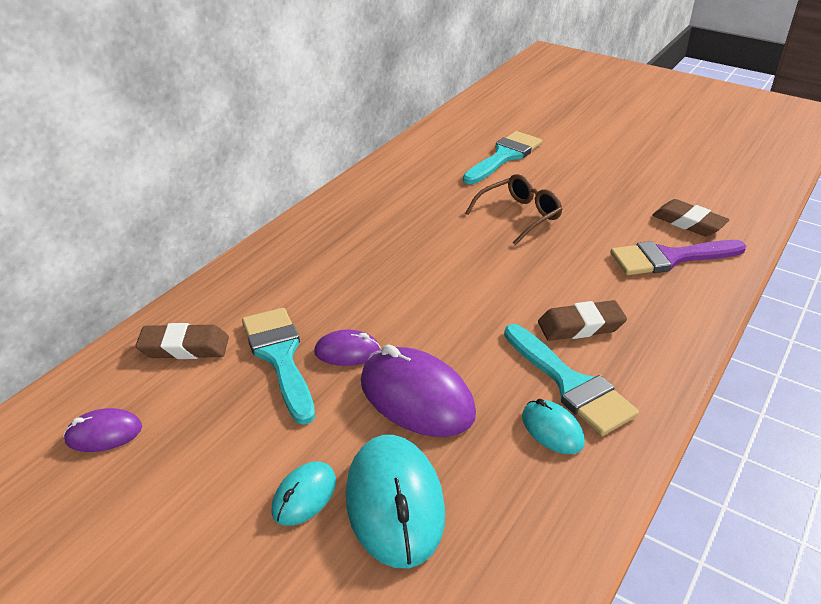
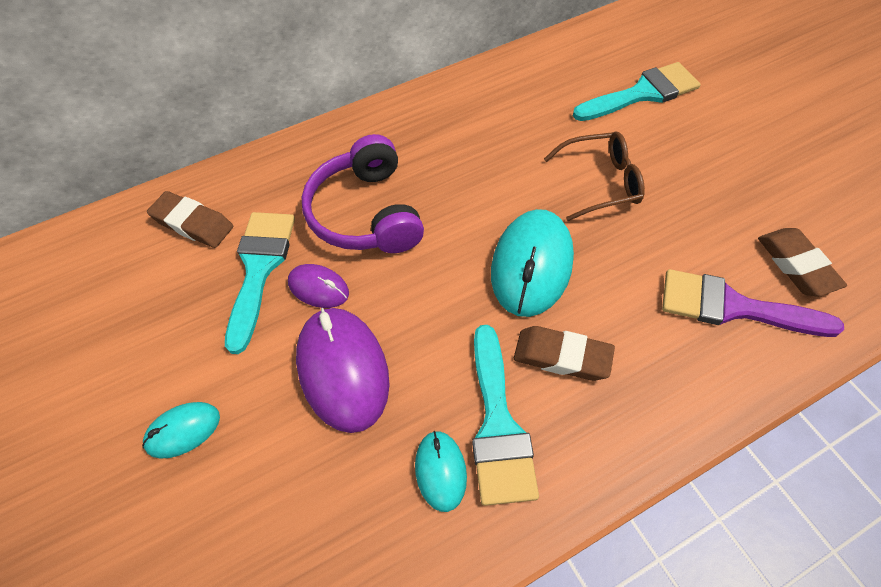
camera: 30 degrees right, 20 degrees up
(104, 434) = (83, 289): purple mouse -> none
(347, 289) = (366, 213): none -> purple headphones
(394, 504) = (246, 479): turquoise mouse -> turquoise mouse (531, 265)

